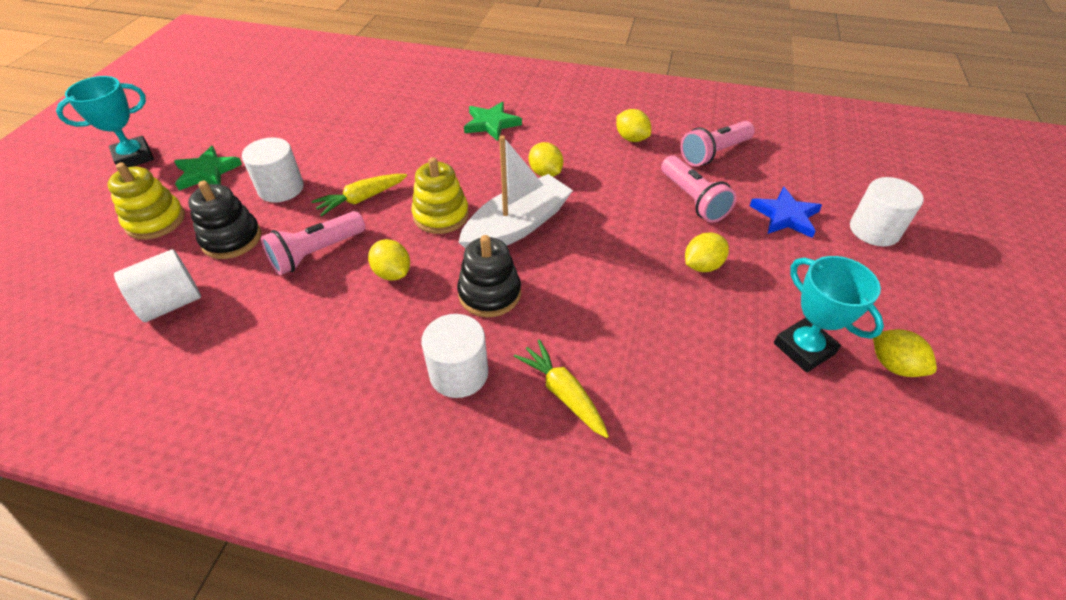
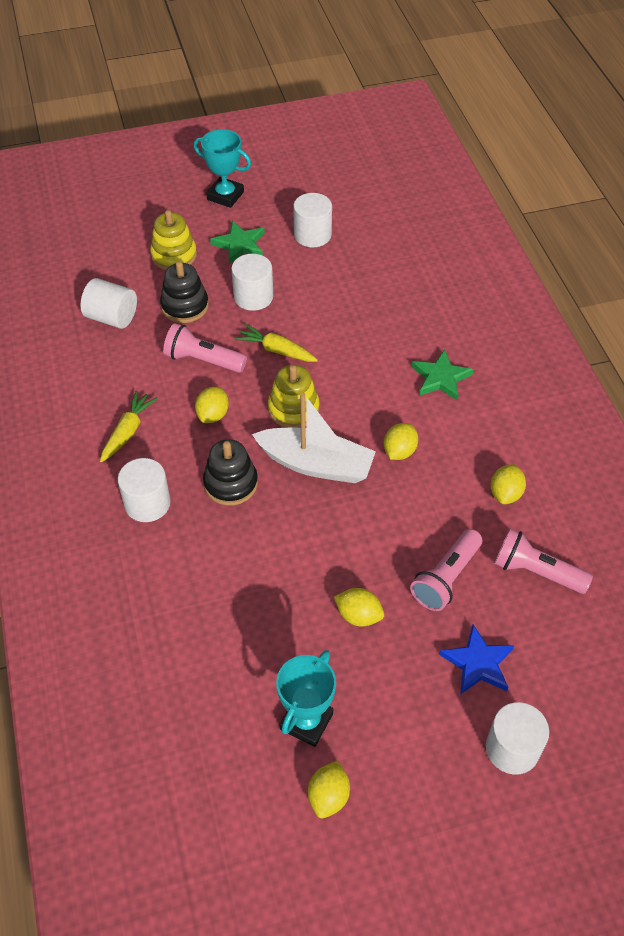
camera: 60 degrees right, 5 degrees up
(258, 126) = (312, 235): none -> white cylinder
(563, 393) = (165, 572): yellow carrot -> yellow carrot (128, 431)

